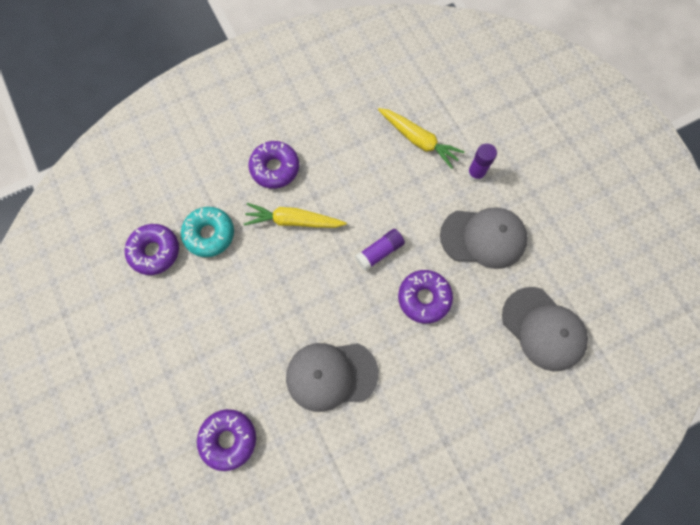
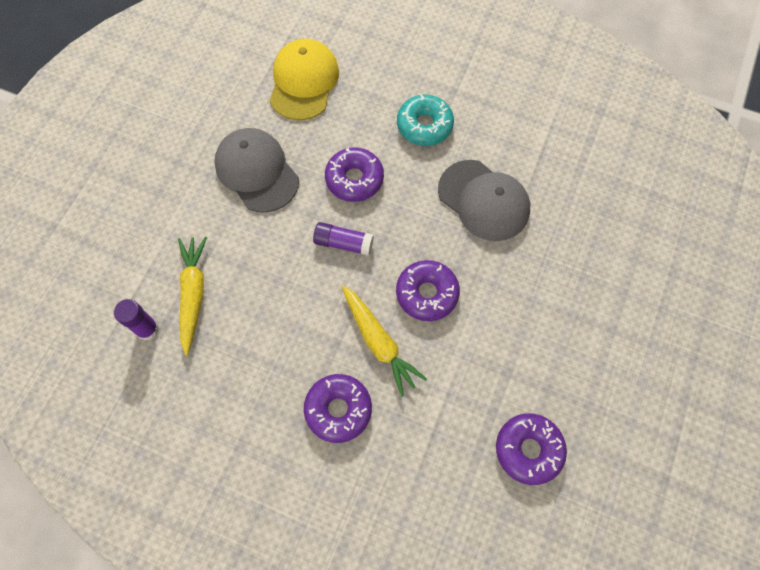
camera: 130 degrees left, 5 degrees down
(209, 234) = (463, 411): turquoise donut -> turquoise donut (424, 125)
(228, 439) = (605, 236): purple donut -> purple donut (427, 294)
(476, 173) = (193, 219): purple glue stick -> purple glue stick (147, 329)
(543, 329) = (304, 82): grey cap -> yellow cap

